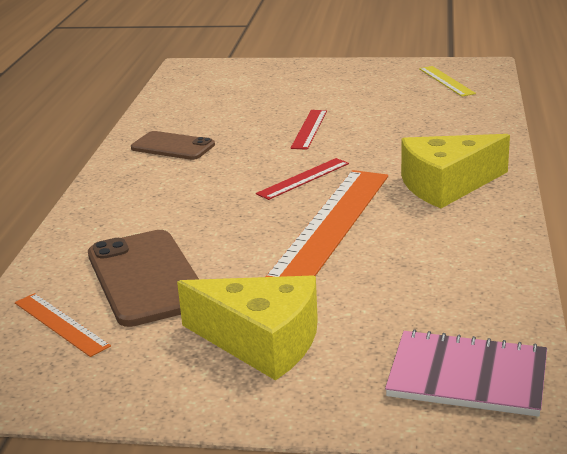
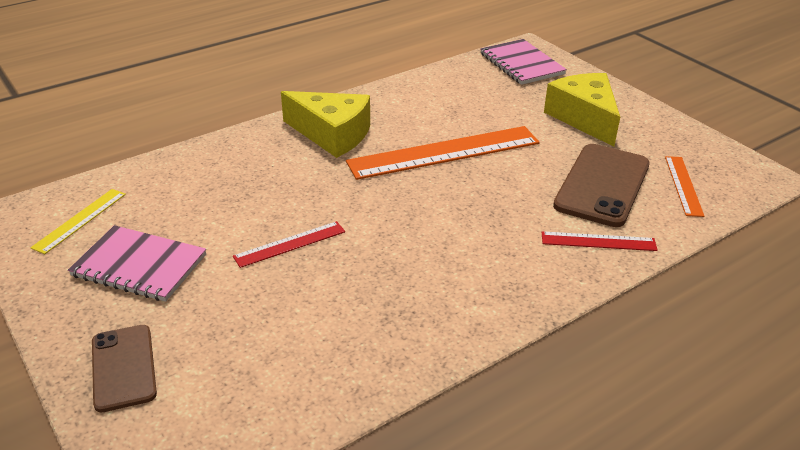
camera: 135 degrees left, 10 degrees up
(173, 146) = (420, 308): brown phone -> brown phone (123, 367)
(303, 178) = (393, 196): red ruler -> red ruler (598, 241)
(363, 88) = (139, 266): none -> pink notebook

